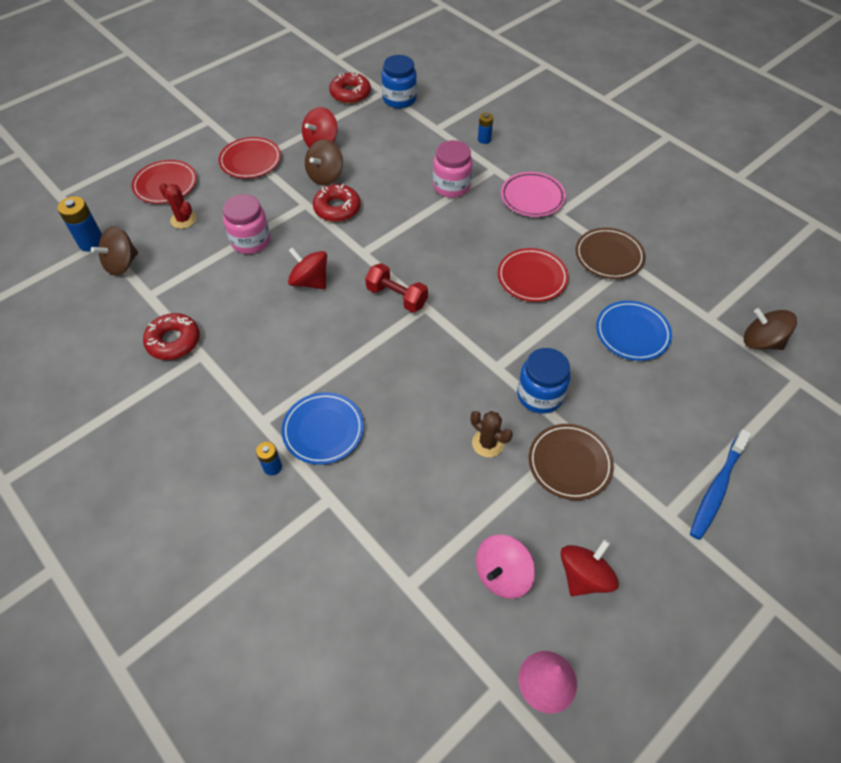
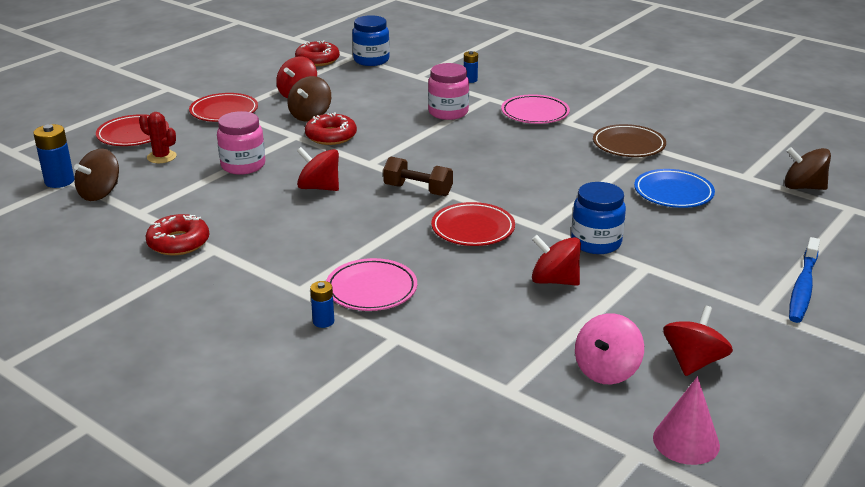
camera: 10 degrees left, 25 degrees down
(323, 430) = (371, 289): blue plate -> pink plate
(397, 297) = (418, 190): red dumbbell -> brown dumbbell
(488, 443) = (554, 281): brown cactus -> red spinning top
(532, 278) = (556, 165): red plate -> red plate (473, 229)
(569, 463) = (646, 286): brown plate -> none

